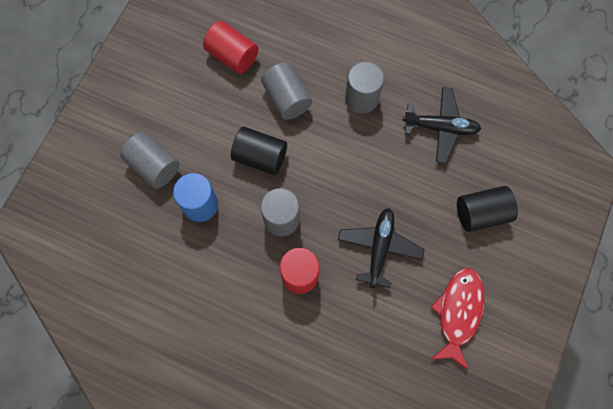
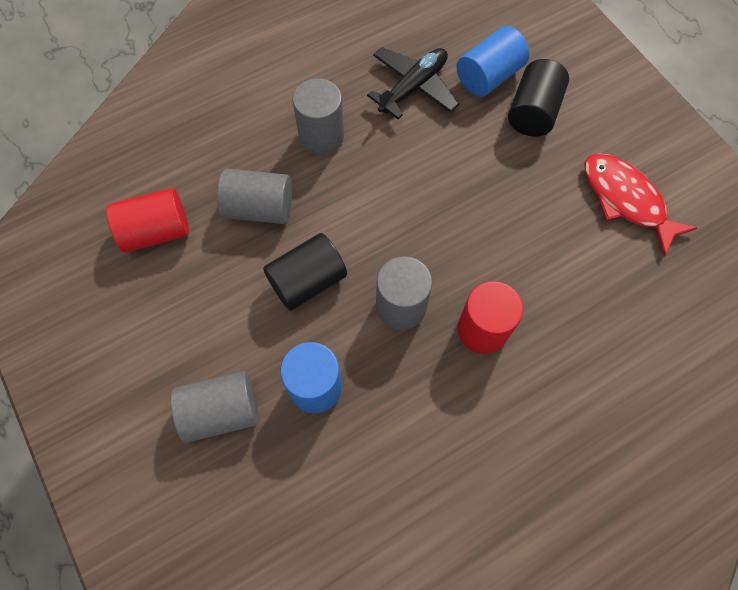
camera: 55 degrees left, 5 degrees down
(379, 248) = (505, 228): black plane -> none
(487, 168) = (488, 77): none -> blue cylinder

